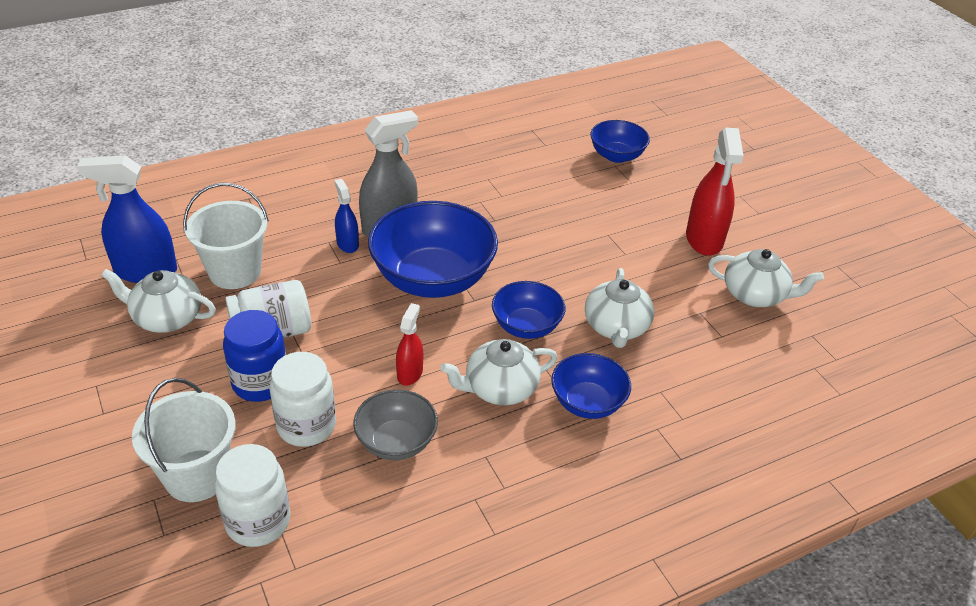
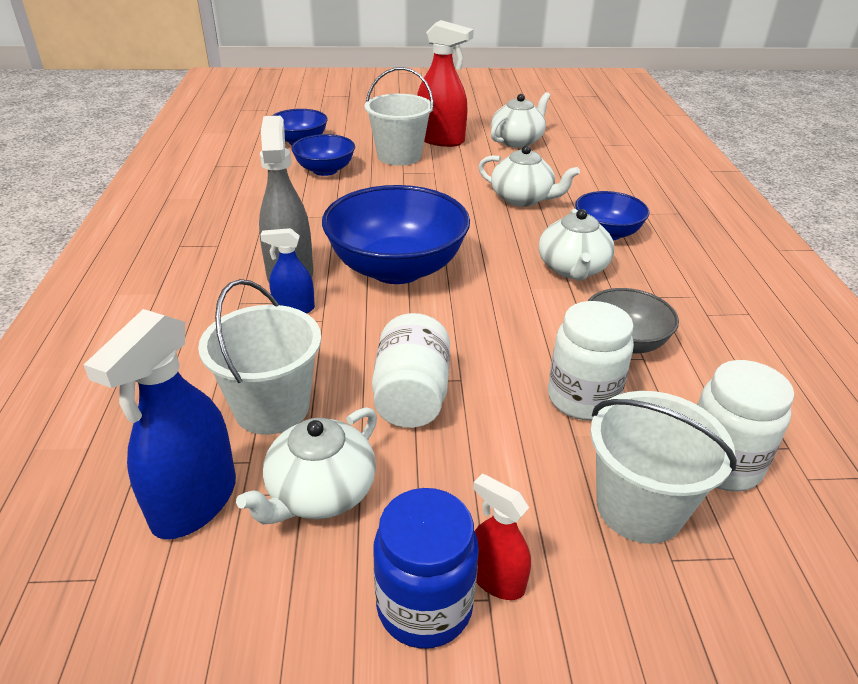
camera: 65 degrees left, 5 degrees down
(260, 383) = (497, 422): blue jar -> blue jar (424, 606)
(410, 373) = (530, 313): red spray bottle -> red spray bottle (496, 579)
(526, 326) = (498, 237): blue bowl -> blue bowl (325, 170)
(640, 222) = (399, 156): none -> white bucket

